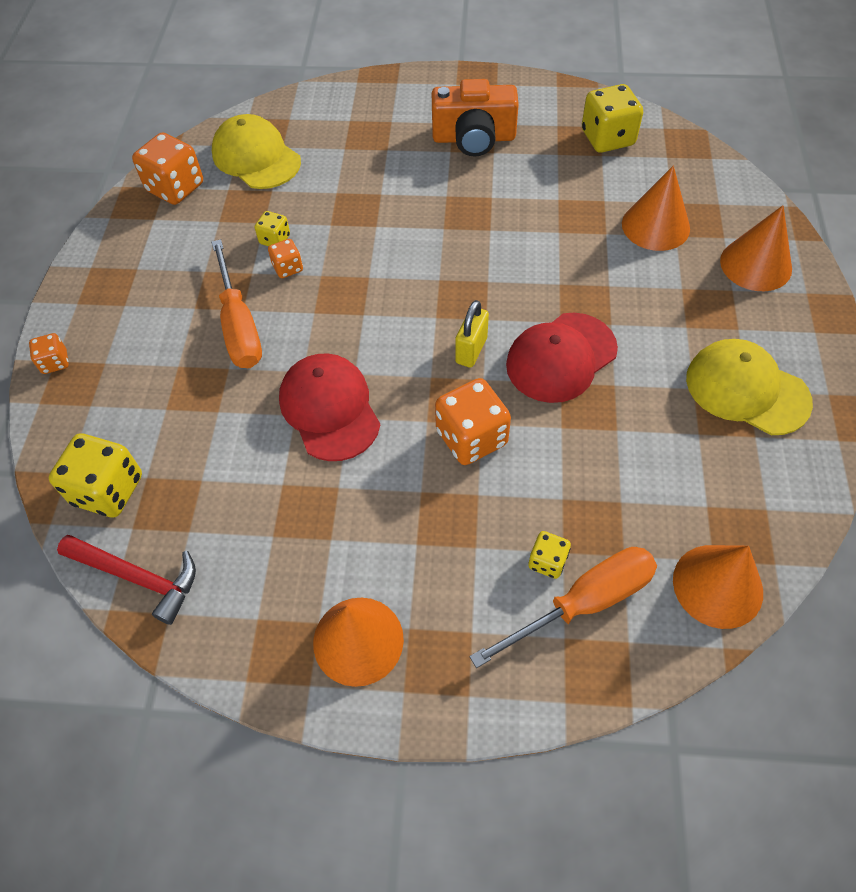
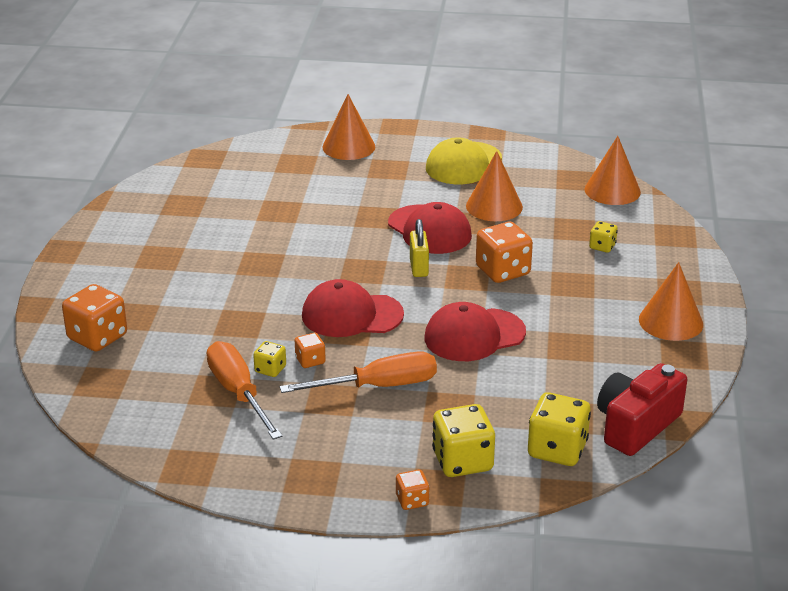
camera: 90 degrees left, 25 degrees down
(138, 577) = (636, 425): red hammer -> red camera
(175, 188) = (174, 439): orange dice -> orange dice (97, 337)
(256, 157) = (143, 385): yellow cap -> none
(370, 295) = (352, 315): none -> red cap
(471, 350) = (419, 268): yellow padlock -> yellow padlock turned 60 degrees clockwise
(474, 138) = (161, 256): orange camera -> none
(583, 603) = (630, 236): orange screwdriver -> orange screwdriver (238, 393)
(607, 138) = (187, 191): yellow dice -> yellow dice (462, 461)
(655, 226) = (299, 180): orange cone -> orange cone (494, 206)

